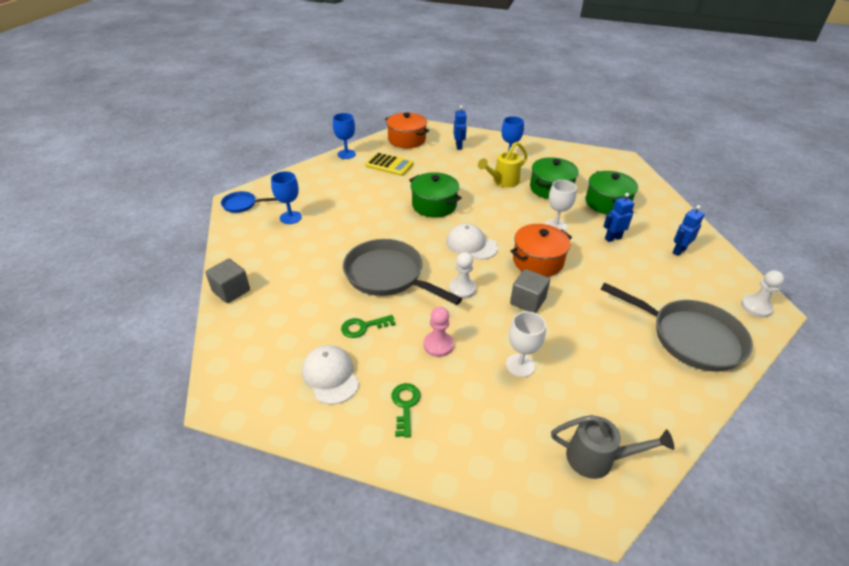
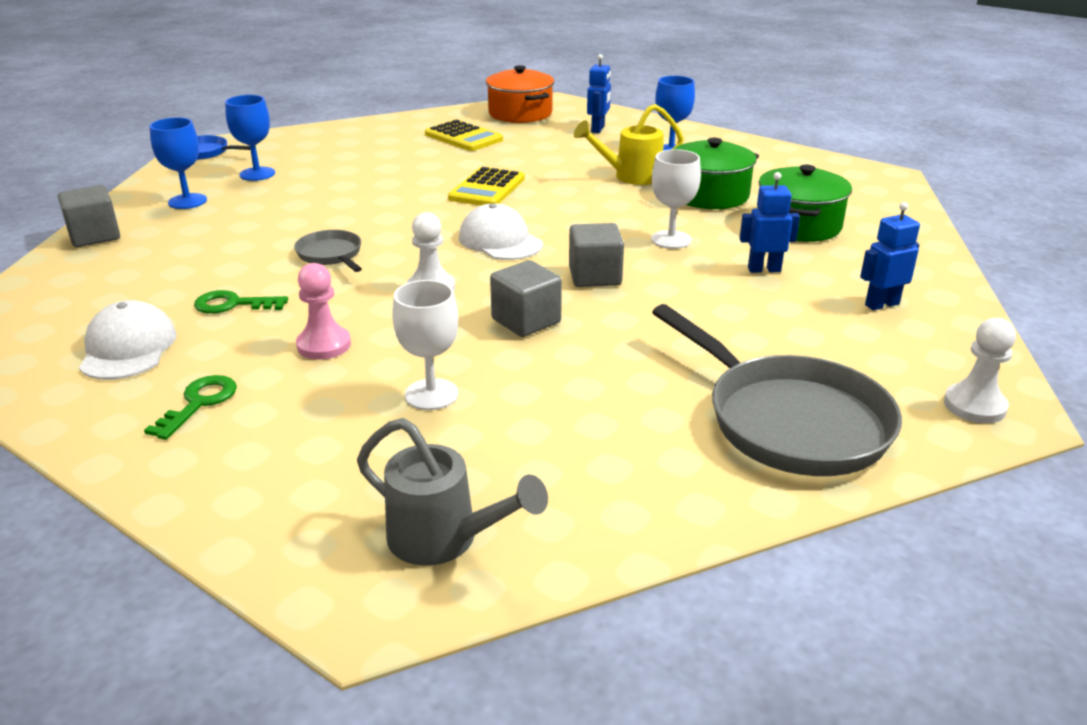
camera: 20 degrees right, 10 degrees down
(346, 154) = (410, 119): blue goblet -> blue goblet (187, 201)
(388, 275) = (331, 255): grey pan -> grey pan, size x0.49
(434, 205) = (487, 189): green pot -> yellow calculator
(538, 261) = (595, 276): orange pot -> grey cube

